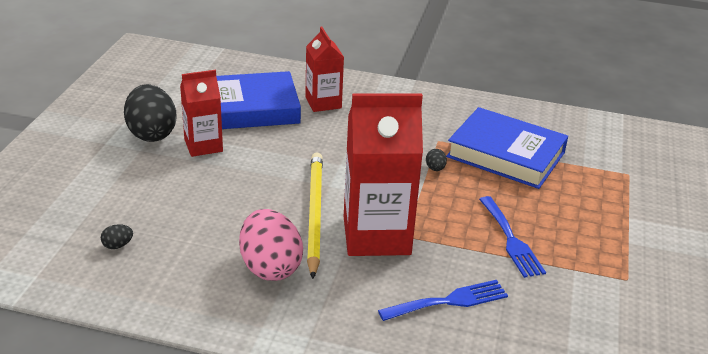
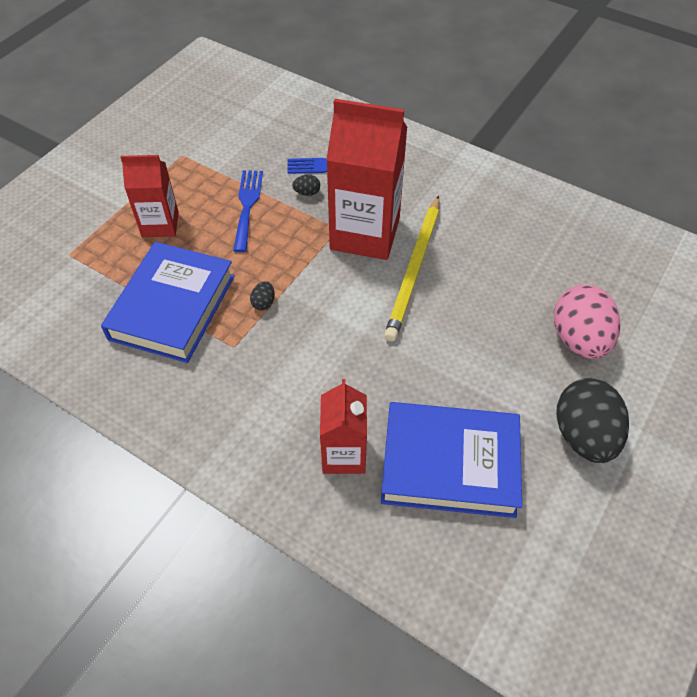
camera: 160 degrees left, 20 degrees up
(117, 245) = (606, 270): black egg -> black egg (307, 193)
(203, 145) = (518, 397): red carton -> red carton (160, 224)
(270, 267) = (469, 221): pink egg -> pink egg (579, 339)
(505, 155) = (173, 307): blue book -> blue book turned 60 degrees clockwise

